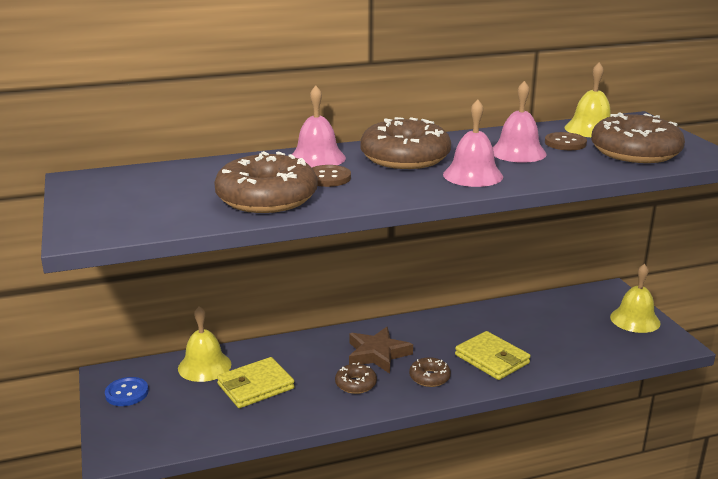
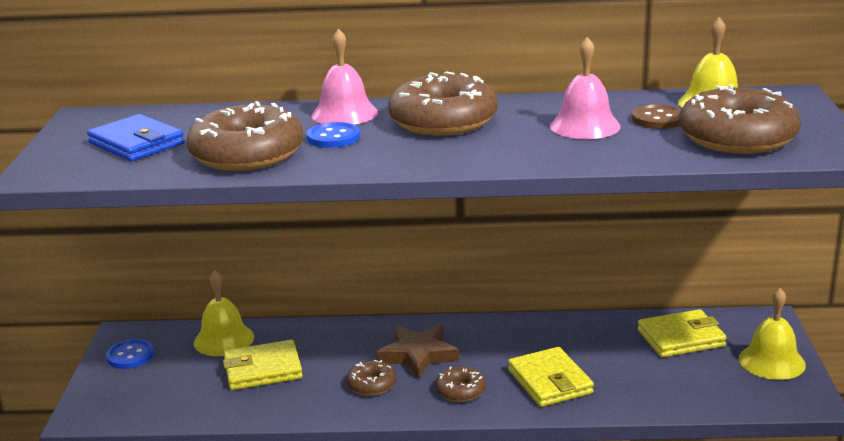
camera: 20 degrees right, 0 degrees up
(154, 198) = (136, 143): none -> blue wallet
(328, 178) = (333, 137): brown button -> blue button
(473, 175) = (499, 149): pink bell -> none
(562, 312) = (681, 338): none -> yellow wallet

